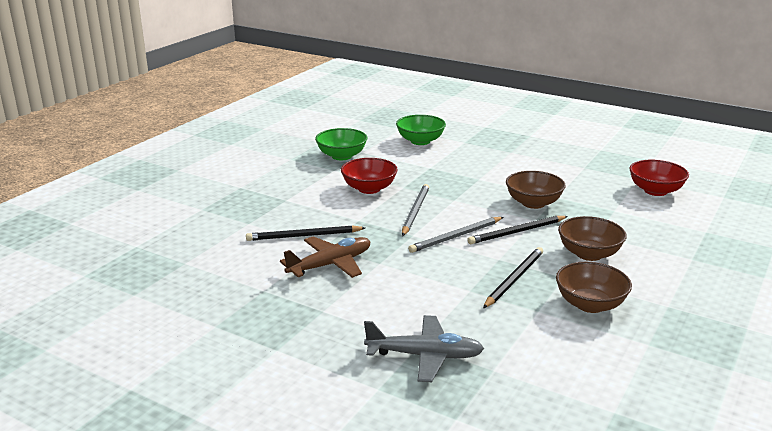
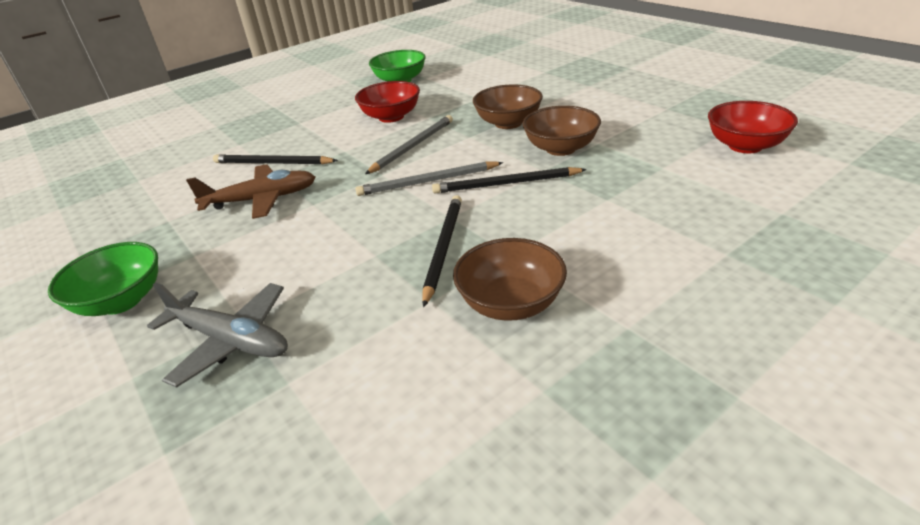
camera: 25 degrees right, 10 degrees up
(420, 141) = (496, 69): green bowl -> green bowl (121, 301)
(514, 279) = (443, 248): black pencil -> black pencil turned 45 degrees counterclockwise
(589, 254) = (574, 225): brown bowl -> brown bowl (508, 123)

